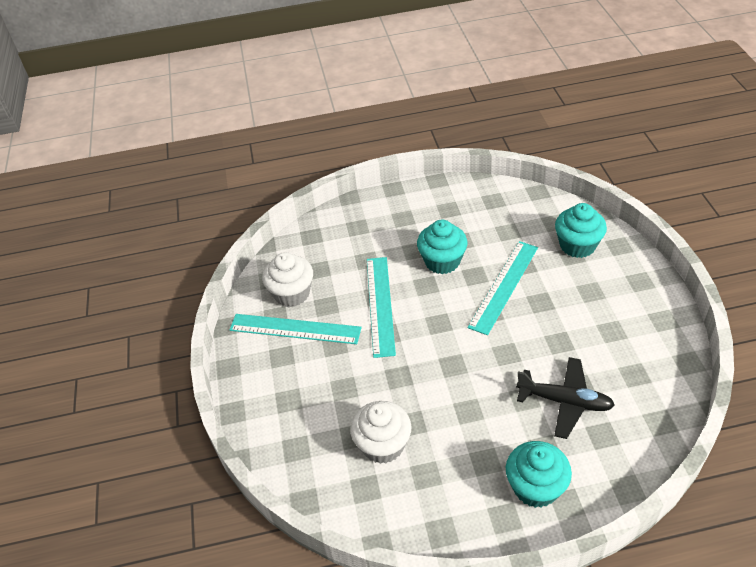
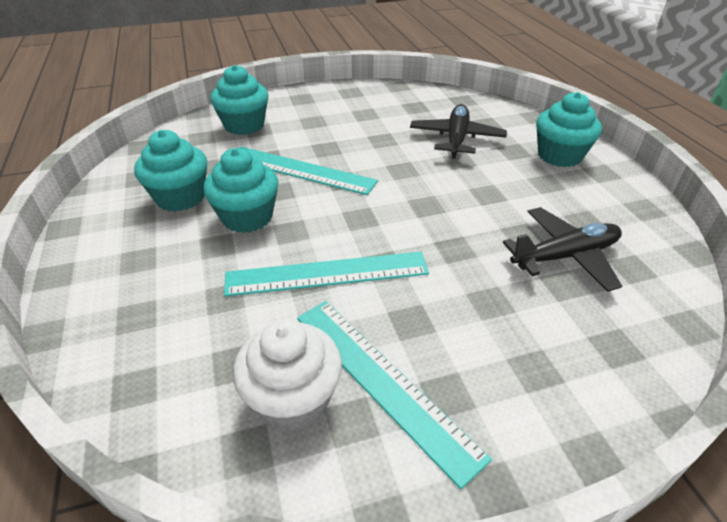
camera: 100 degrees left, 5 degrees down
(295, 329) = (383, 381): turquoise ruler -> turquoise ruler turned 45 degrees counterclockwise
(383, 445) = (565, 256): white cupcake -> black plane
(467, 225) = (180, 197): none -> turquoise cupcake

